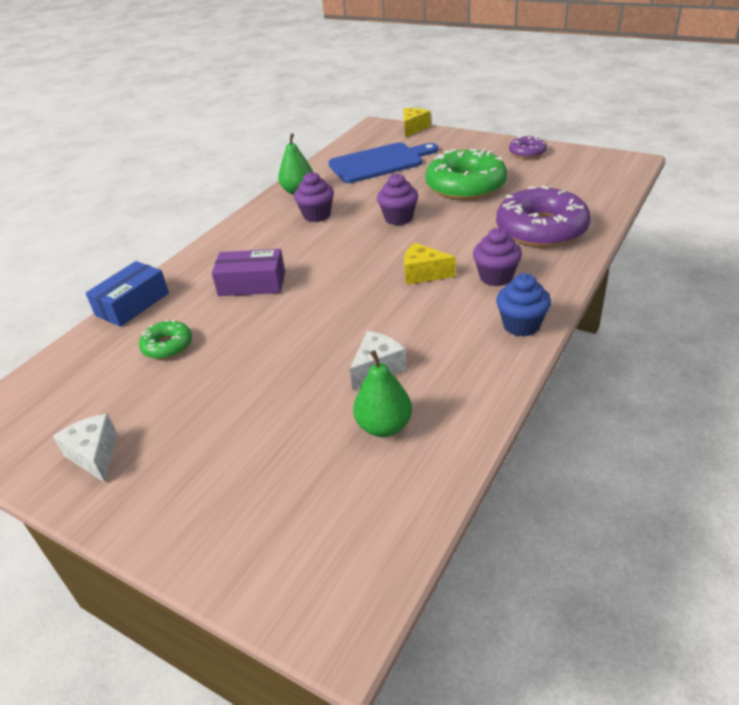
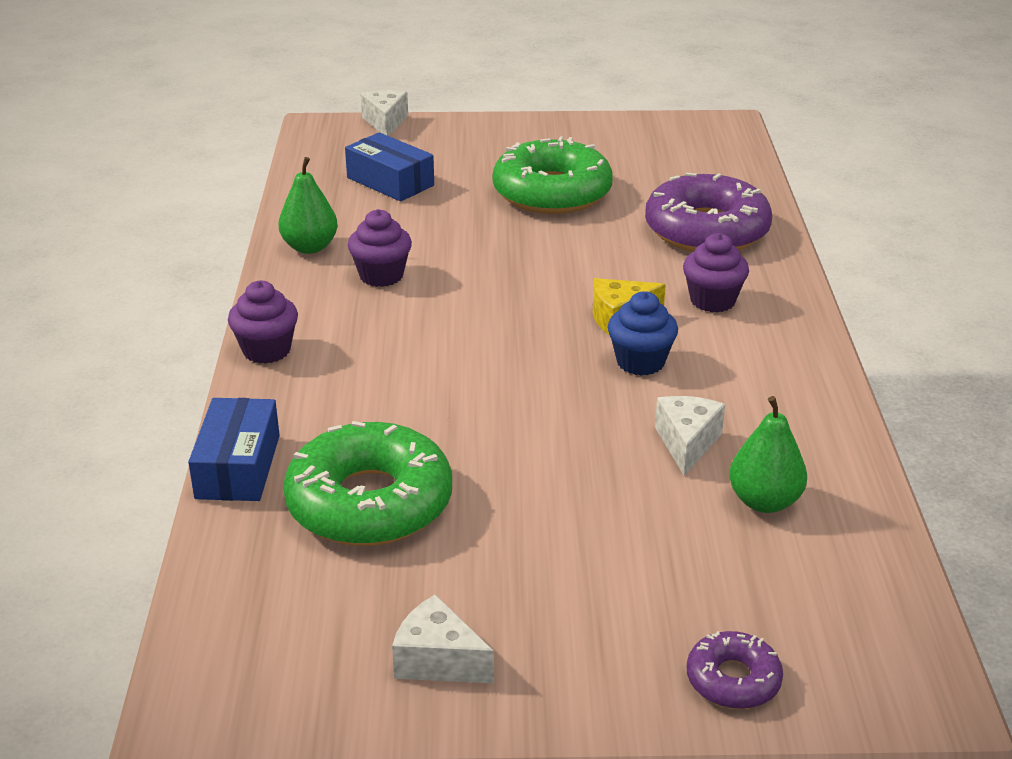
camera: 35 degrees left, 5 degrees down
(167, 346) = (369, 503): green donut -> green donut, size x2.04
(252, 283) = (396, 390): purple box -> none
(379, 162) = (390, 182): blue cutting board -> blue box
(398, 218) = (507, 254): purple cupcake -> purple cupcake (266, 350)
(413, 128) = (385, 122): yellow cheese -> white cheese
(521, 325) = (798, 348): blue cupcake -> blue cupcake (640, 362)
(527, 152) = (586, 132): purple donut -> purple donut (733, 680)

